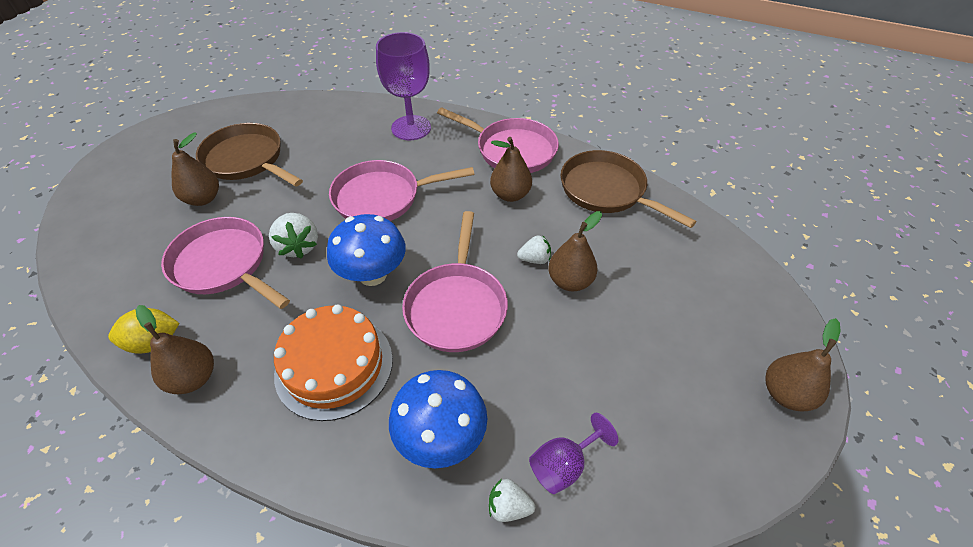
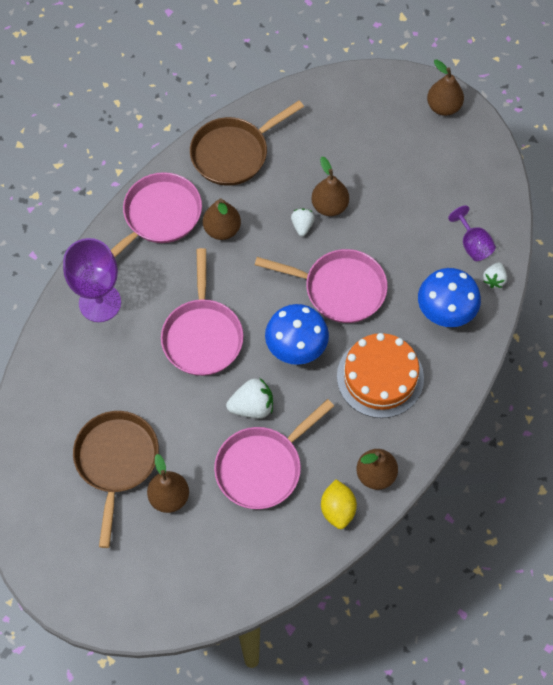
camera: 80 degrees left, 15 degrees up
(247, 160) = (116, 462): brown pan -> brown pan turned 135 degrees clockwise

